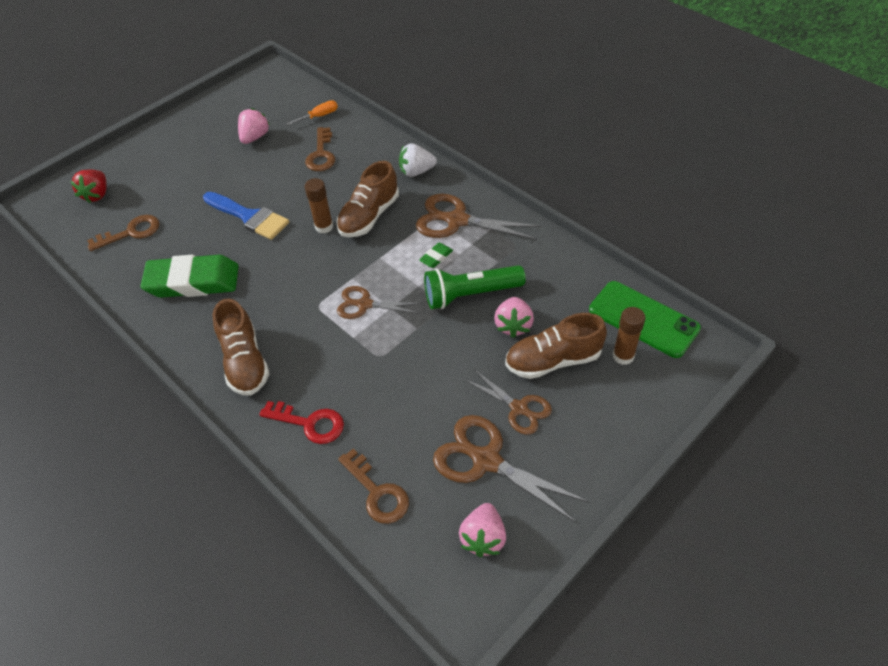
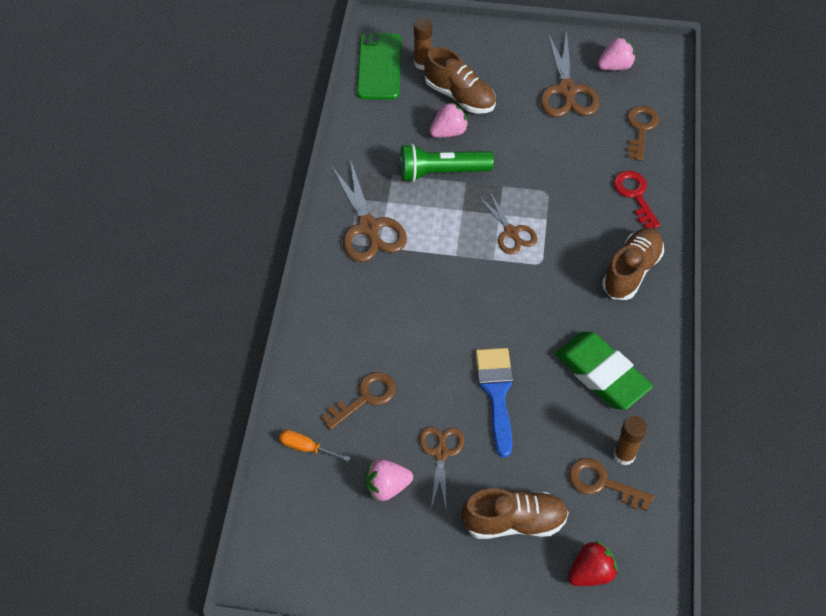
camera: 130 degrees left, 5 degrees up
(324, 226) = (457, 321): brown glue stick -> brown glue stick (624, 455)
(369, 216) = (416, 295): brown shoe -> brown shoe (514, 521)
(416, 171) = (328, 297): white strawberry -> none
(436, 257) = (422, 216): green eraser -> none
(471, 294) = (442, 172): green flashlight -> green flashlight turned 135 degrees clockwise
(519, 408) = (514, 94): brown scissors -> brown scissors (441, 453)

